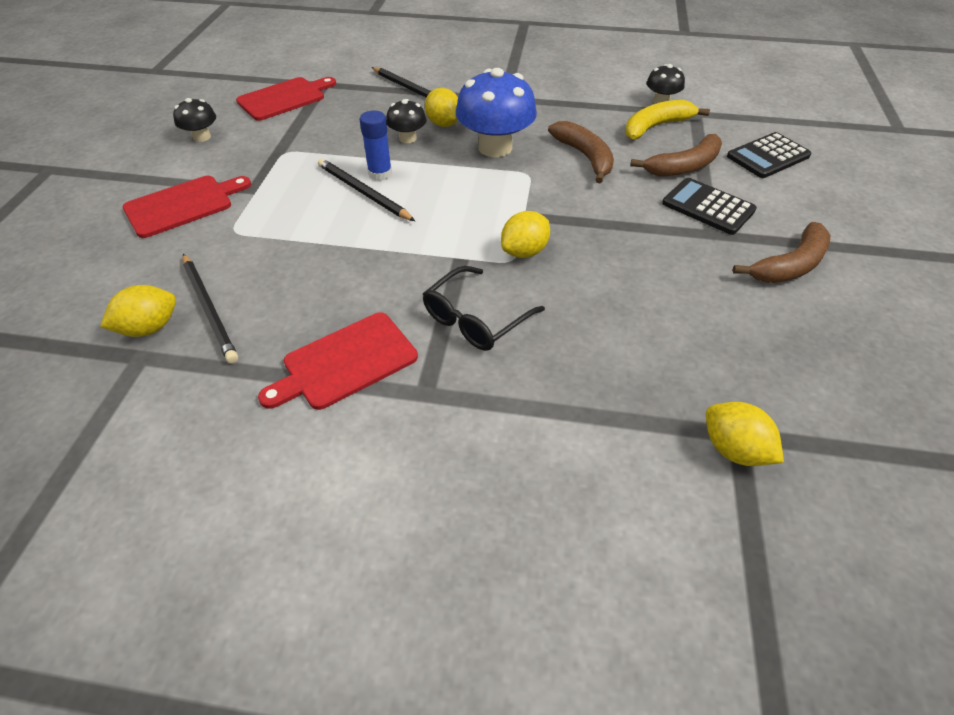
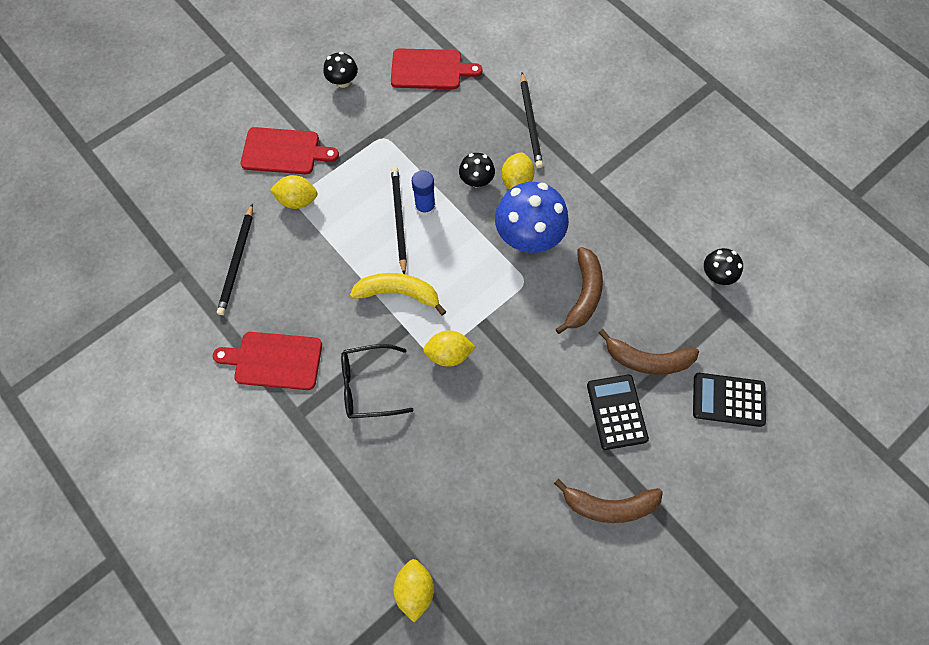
camera: 40 degrees right, 20 degrees up
(149, 328) = (199, 253): yellow lemon -> yellow lemon (298, 200)
(655, 127) = (676, 301): yellow banana -> yellow banana (398, 293)

